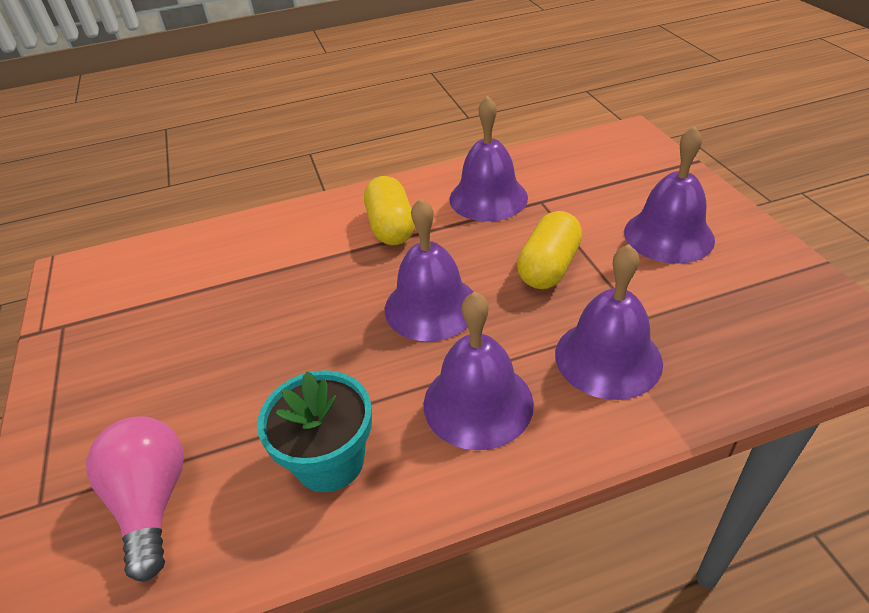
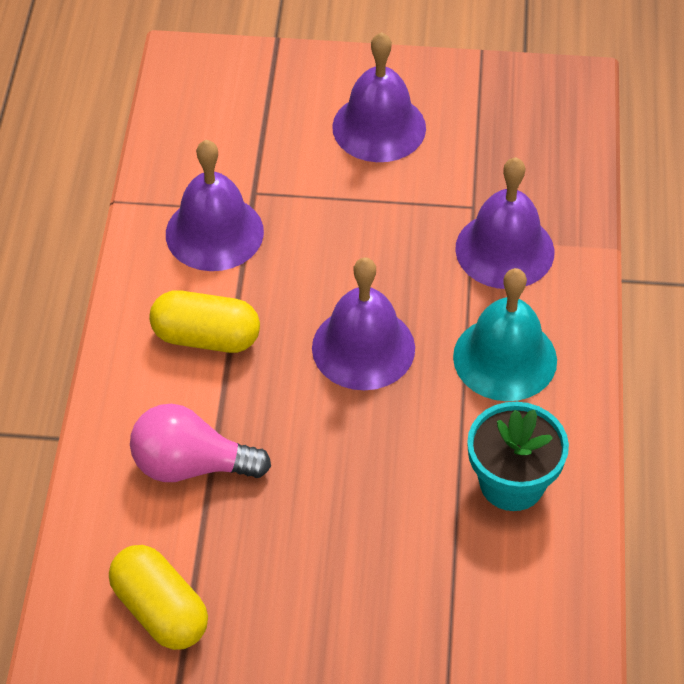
camera: 70 degrees left, 10 degrees up
(152, 502) = (489, 626): pink light bulb -> pink light bulb (191, 465)
(478, 403) = (505, 358): purple bell -> turquoise bell
(549, 267) = (365, 235): yellow capsule -> yellow capsule (160, 610)

